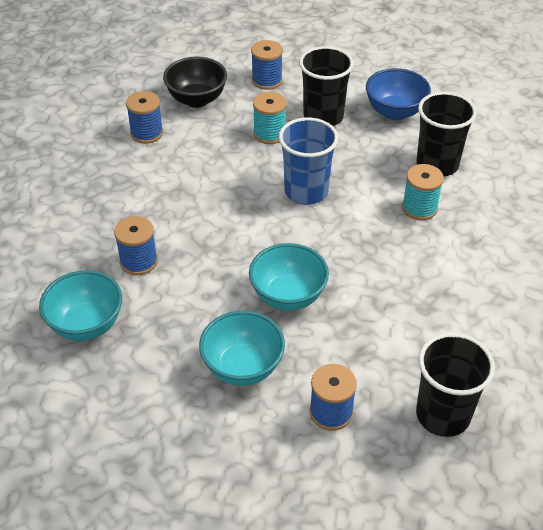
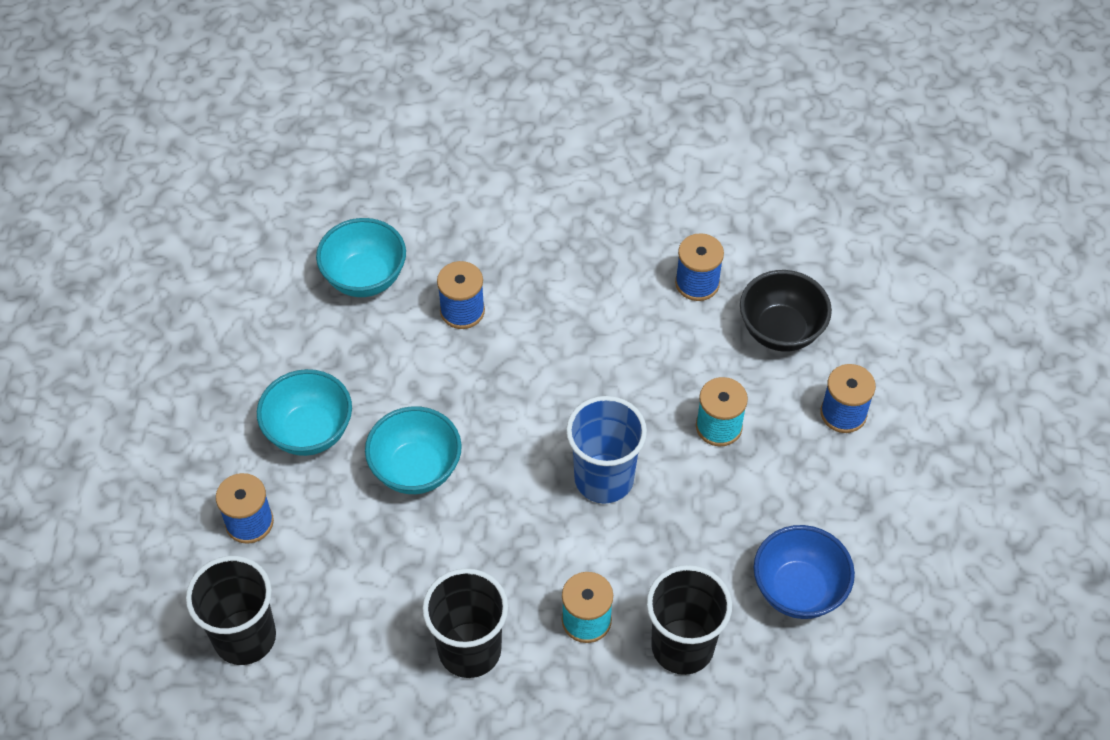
camera: 85 degrees right, 10 degrees up
(323, 117) = (769, 492): black cup -> black cup (469, 650)

